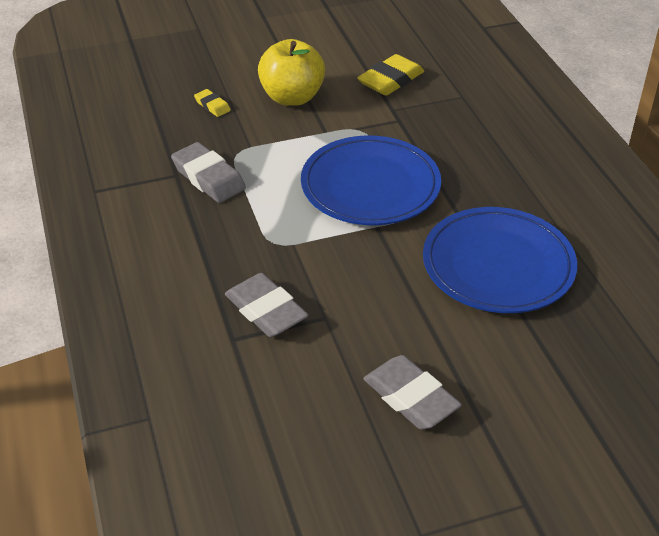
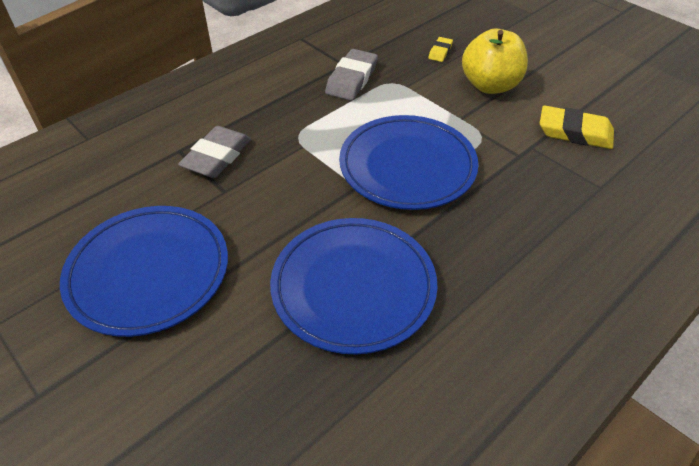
camera: 65 degrees right, 5 degrees up
(410, 397) = (148, 272): grey eraser -> blue plate

